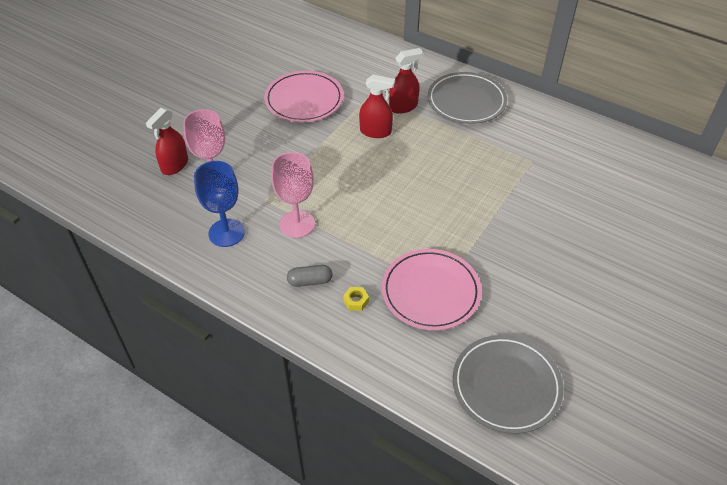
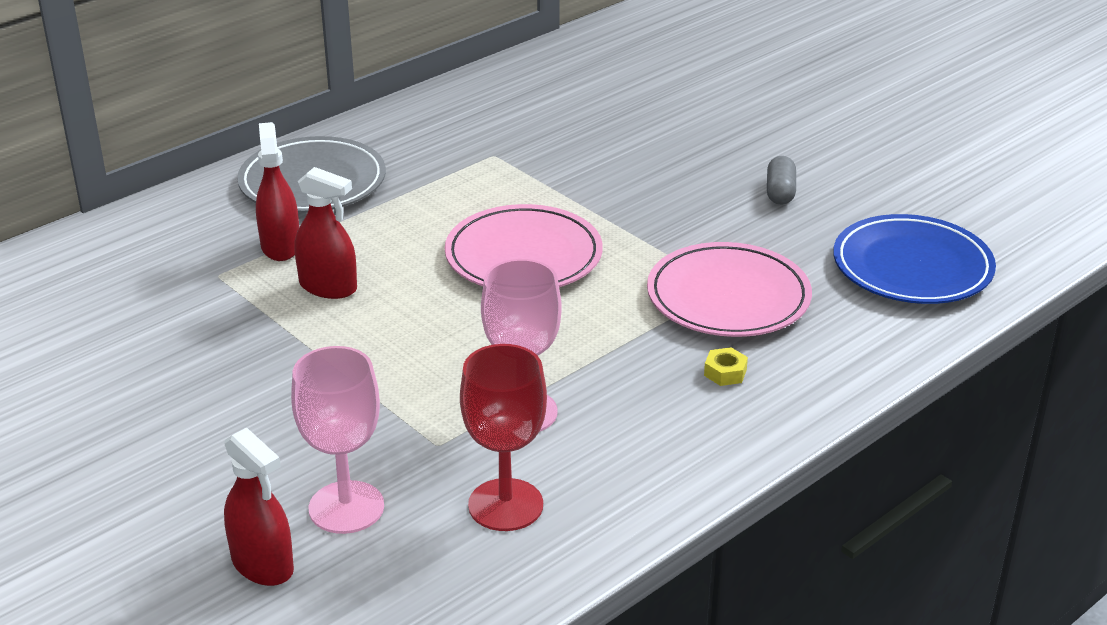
camera: 75 degrees left, 15 degrees down
(226, 233) = (505, 505): blue goblet -> red goblet
(304, 100) = (174, 357): pink plate -> pink plate (523, 256)
(310, 281) = (666, 415): grey capsule -> grey capsule (780, 192)
(375, 132) = (328, 287): red spray bottle -> red spray bottle turned 90 degrees clockwise
(506, 386) = (912, 267): grey plate -> blue plate

